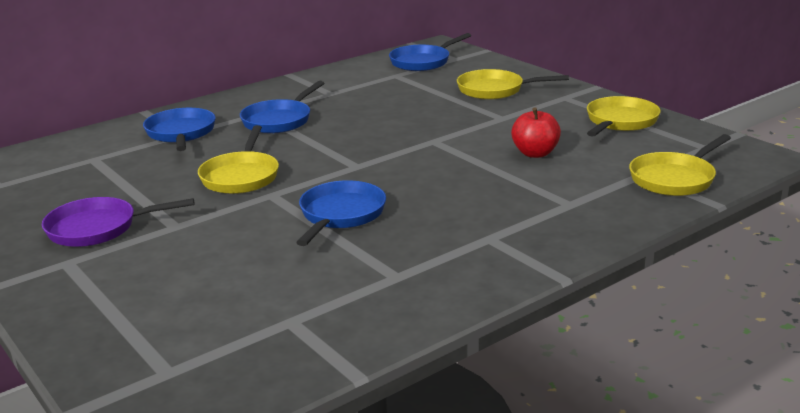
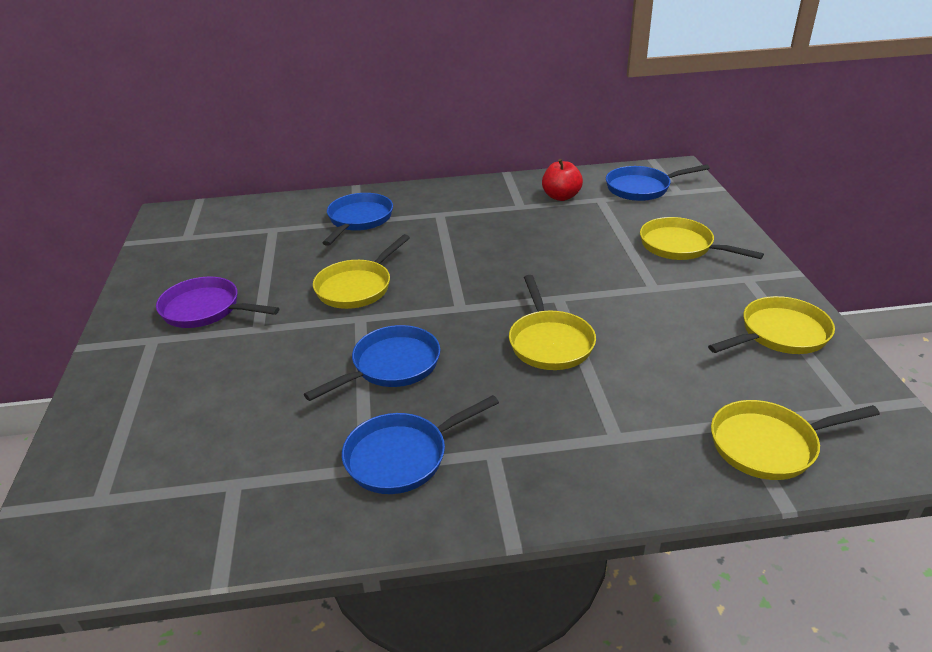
camera: 30 degrees right, 10 degrees up
(279, 120) = (447, 228): blue pan -> blue pan (402, 456)
(458, 167) = (549, 342): none -> yellow pan
(535, 153) = (644, 349): red apple -> red apple (561, 197)

